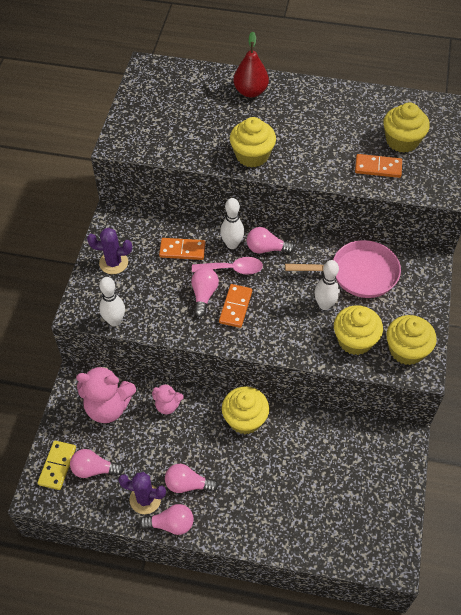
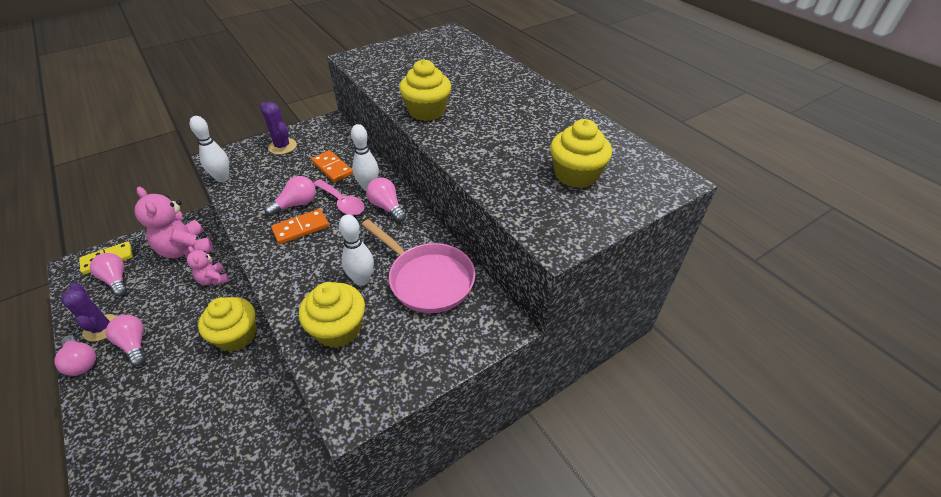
camera: 45 degrees right, 10 degrees down
(250, 92) = (496, 76): red pear -> none
(378, 168) = (517, 180): orange domino -> none
(406, 350) = (366, 380): yellow cupcake -> none

